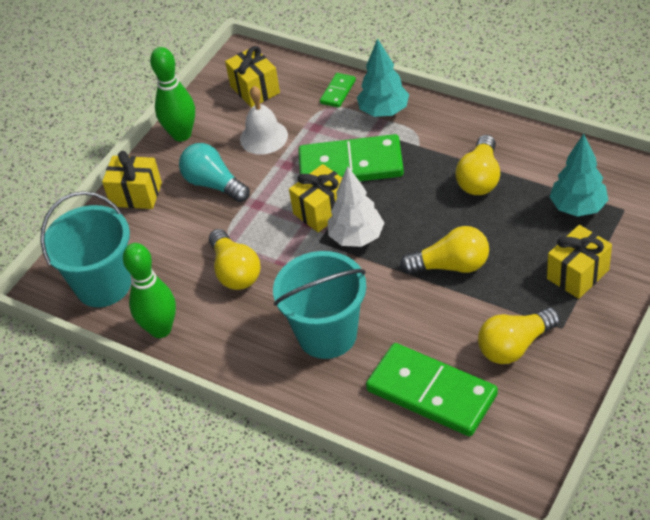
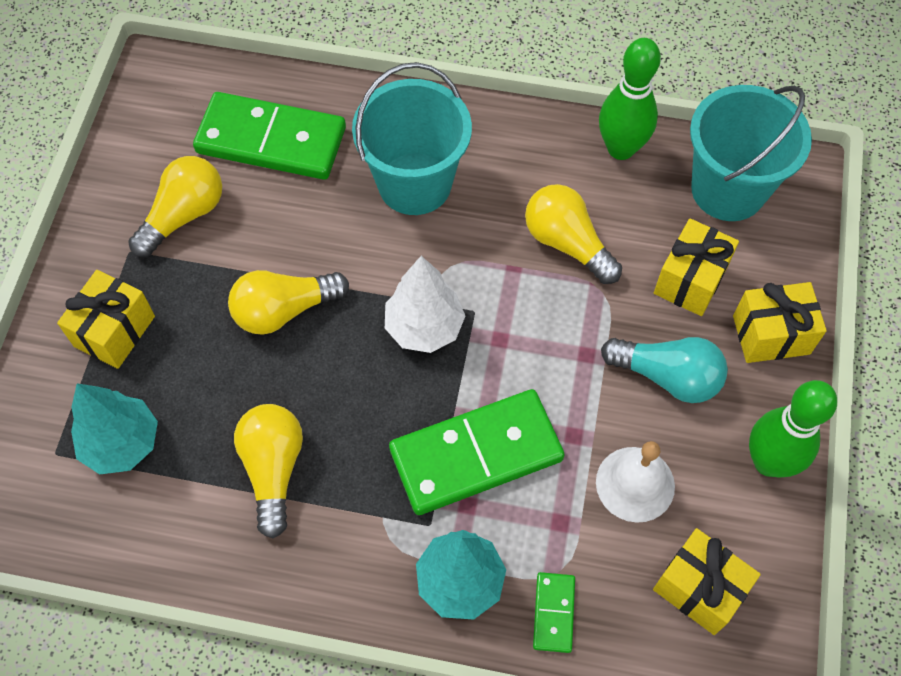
camera: 155 degrees right, 15 degrees up
(322, 210) = (488, 362): yellow gift -> yellow gift (690, 280)

